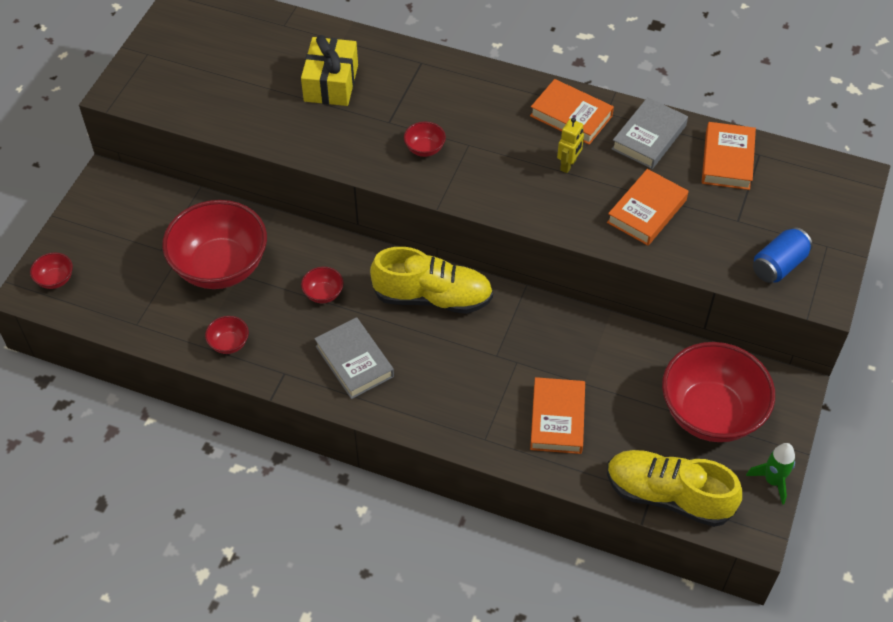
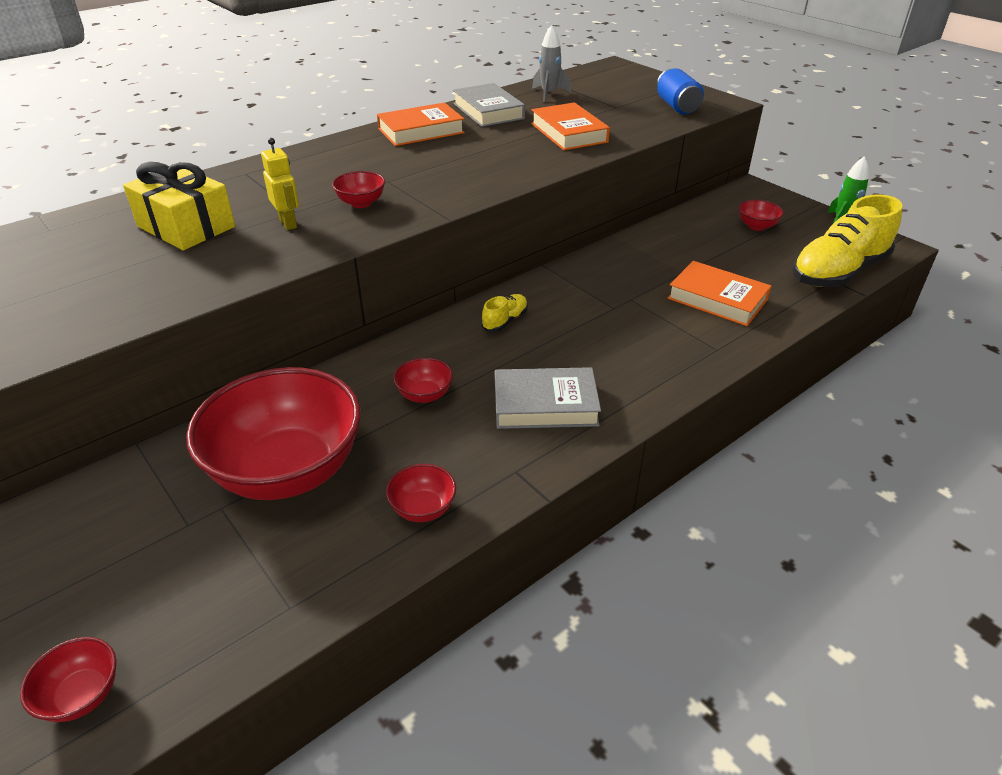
camera: 60 degrees left, 15 degrees down
(433, 297) = (505, 321): yellow shoe -> yellow shoe, size x0.43
(568, 165) = (476, 147): yellow robot -> yellow robot (288, 223)
(710, 413) = (756, 226): red bowl -> red bowl, size x0.41
(727, 160) = (549, 94): orange book -> grey rocket

